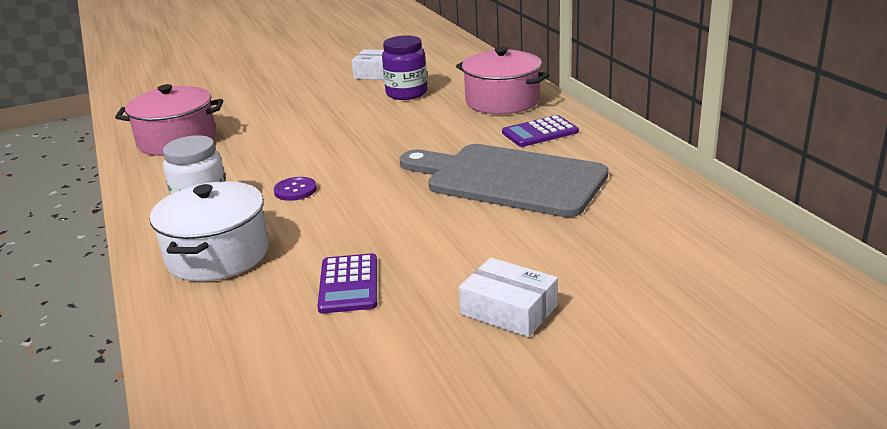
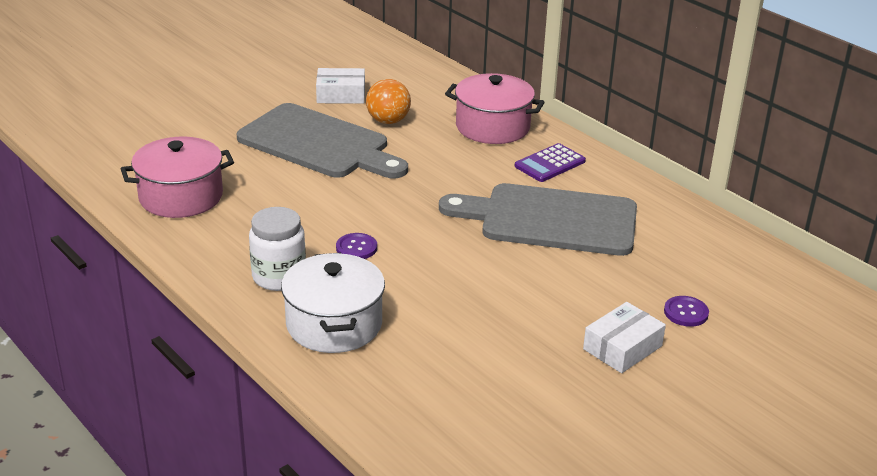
camera: 20 degrees left, 5 degrees up
(330, 107) = (319, 144): none -> grey cutting board
(348, 284) = (476, 340): purple calculator -> none
(406, 93) = (388, 121): purple jar -> orange ball
(509, 310) = (622, 347): white box -> white box turned 60 degrees counterclockwise
(609, 280) = (686, 312): none -> purple button

